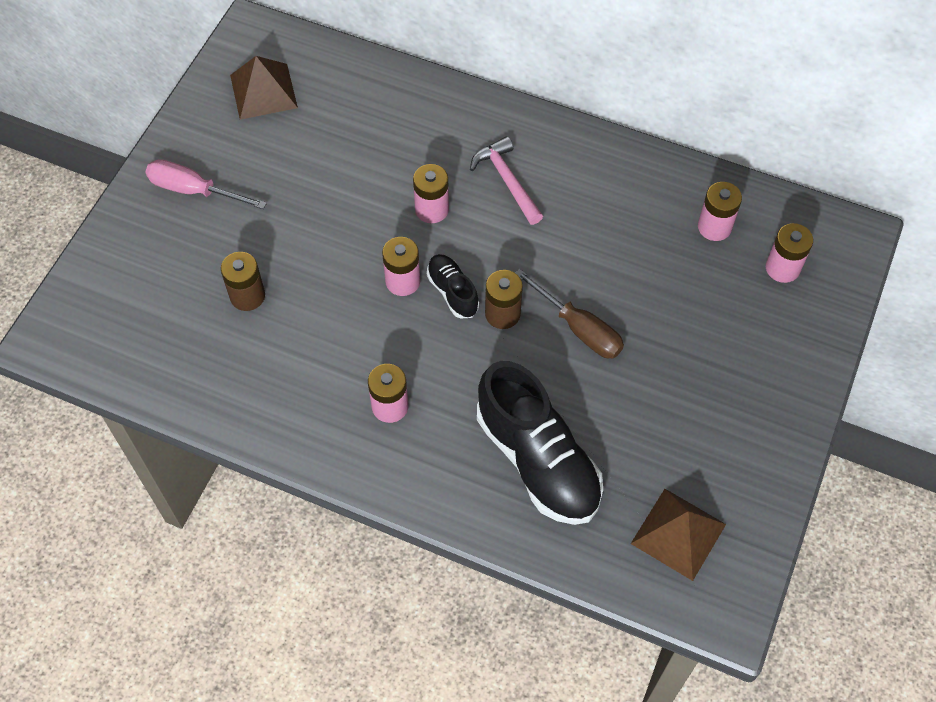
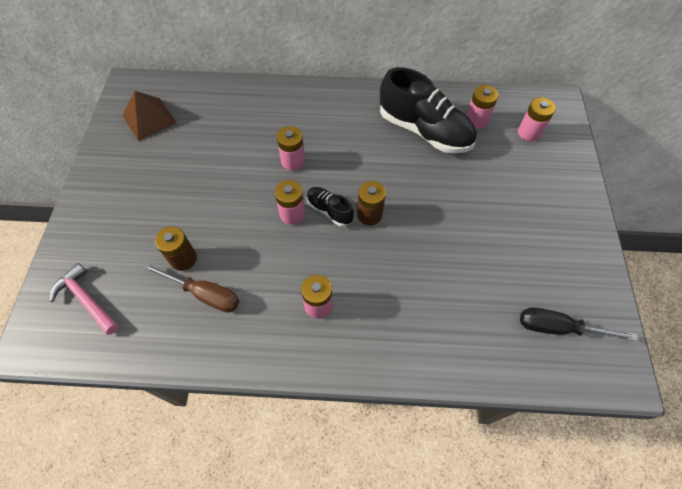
camera: 20 degrees left, 0 degrees up
(194, 190) = (119, 197): pink screwdriver -> none
(507, 181) = (335, 129): pink hammer -> pink hammer (86, 300)
(537, 460) = (439, 308): black shoe -> black shoe (424, 131)
(579, 328) = (424, 208): brown screwdriver -> brown screwdriver (204, 294)
(678, 533) = (558, 328): brown pyramid -> black screwdriver

